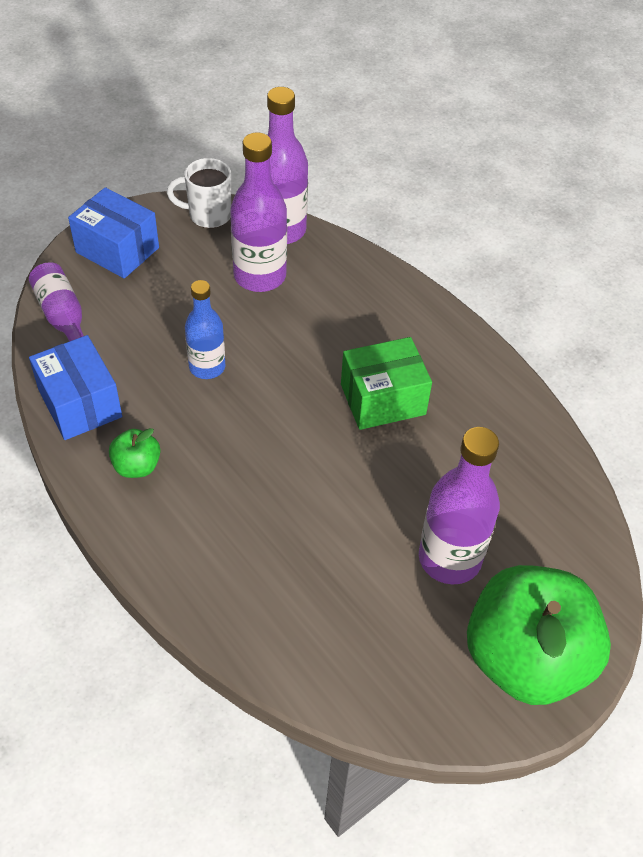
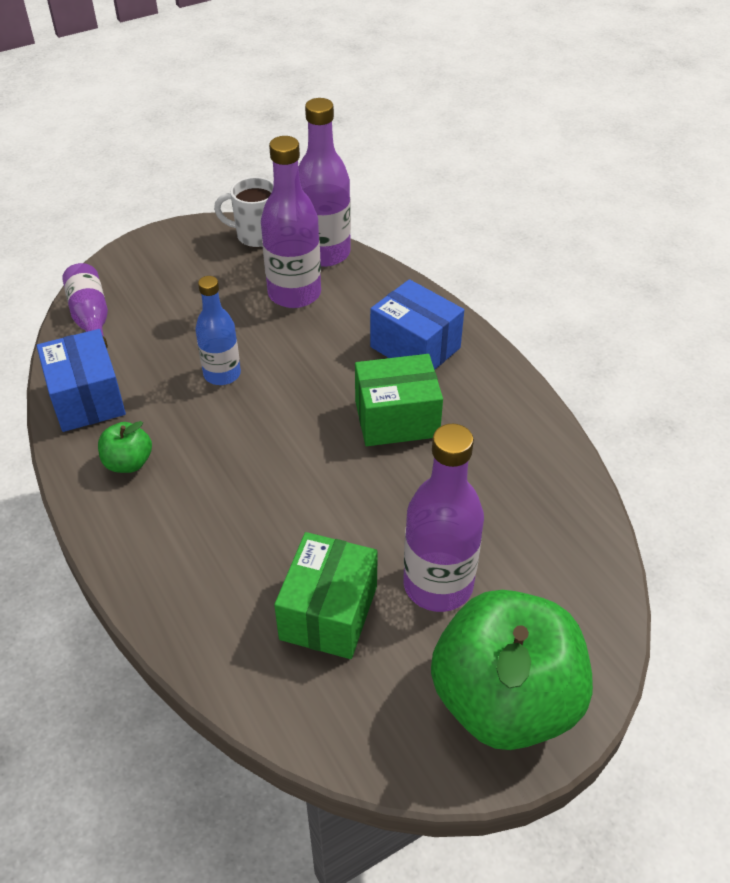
camera: 10 degrees right, 5 degrees down
(117, 250) = (159, 261): blue box -> blue box (415, 347)
(356, 594) = (329, 612): none -> green box

